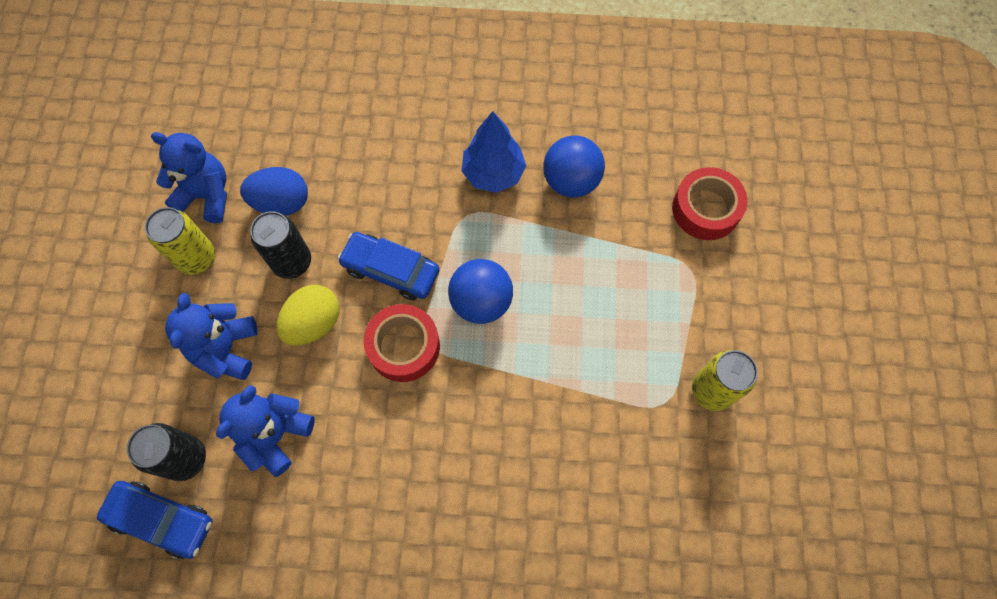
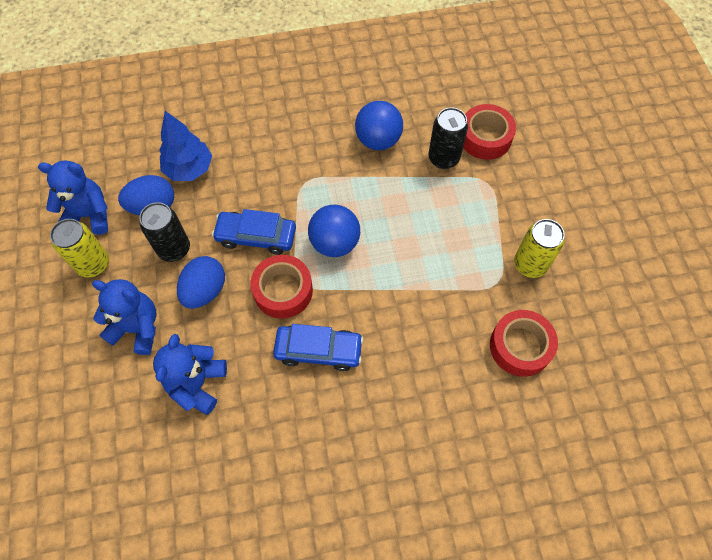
camera: 15 degrees left, 5 degrees down
(162, 520) = (119, 475): blue car -> blue car (318, 350)
(186, 459) = (126, 422): black can -> black can (443, 158)
(226, 349) = (137, 328): blue teddy bear -> blue teddy bear turned 120 degrees clockwise
(314, 323) = (205, 291): yellow egg -> blue egg
(493, 173) = (316, 148): blue tree -> blue tree (189, 169)
(668, 492) = (520, 346): none -> red tape

